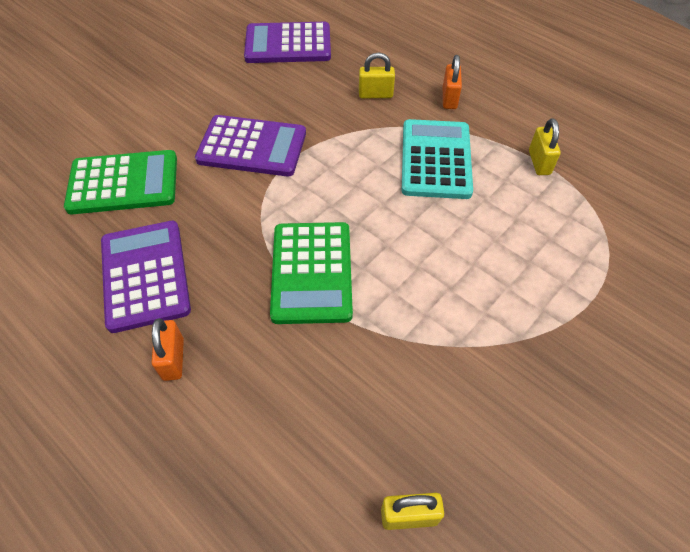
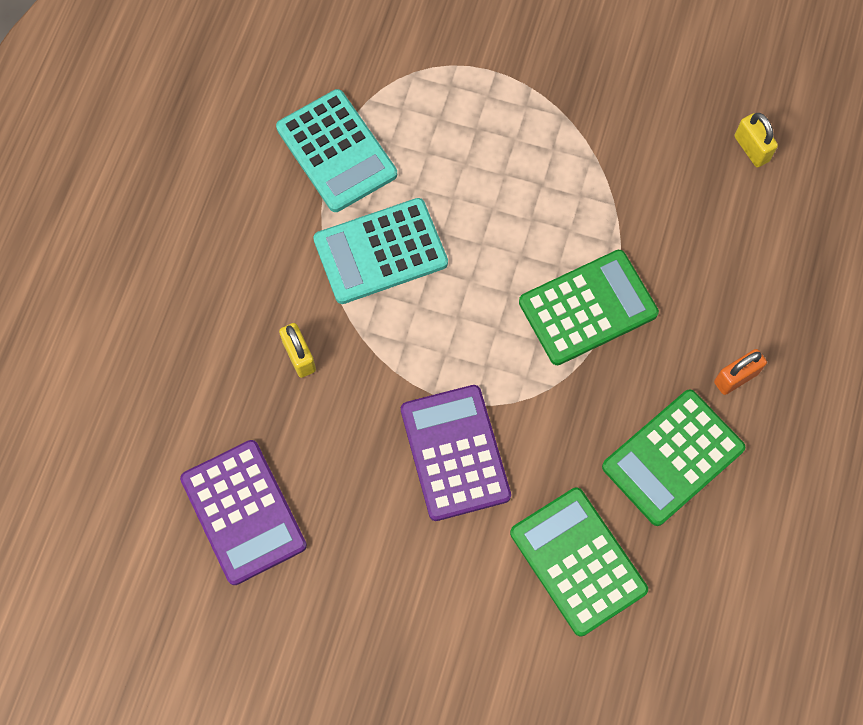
camera: 115 degrees left, 15 degrees up
(145, 275) = (672, 457): purple calculator -> green calculator
(449, 99) = (269, 271): orange padlock -> none
(539, 162) = (336, 151): yellow padlock -> turquoise calculator

